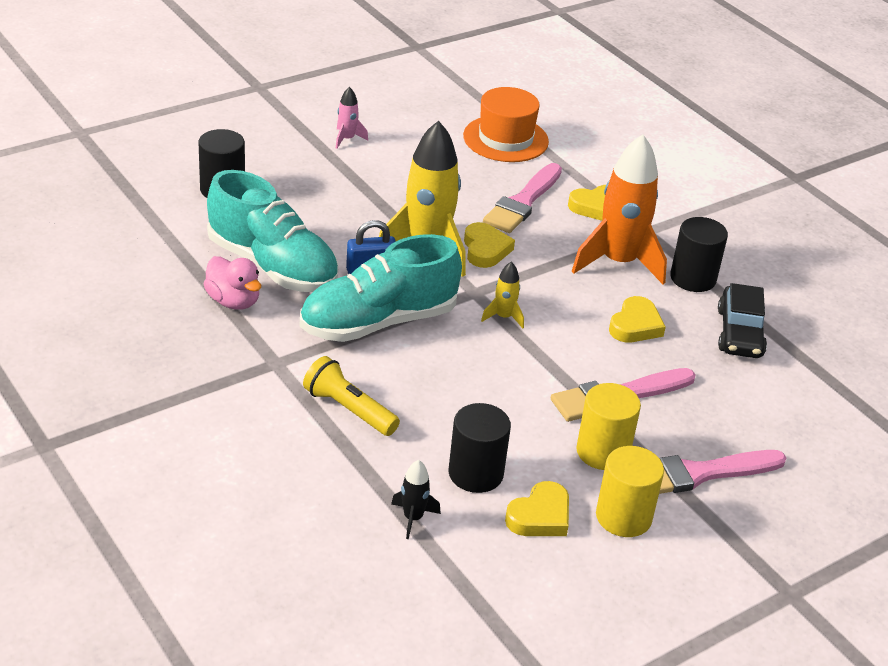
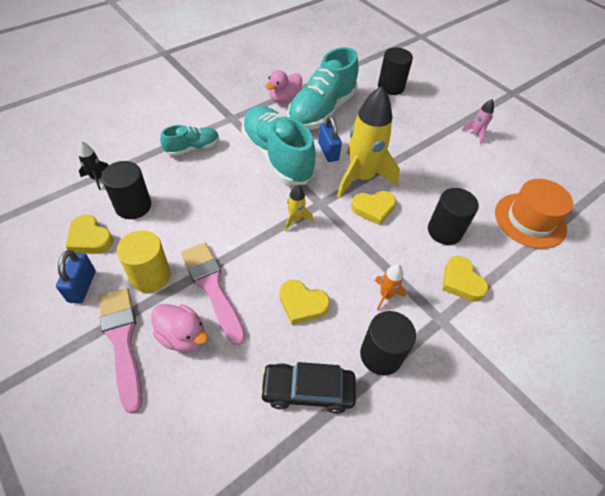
camera: 85 degrees right, 15 degrees up
(349, 410) = (192, 148): yellow flashlight -> turquoise shoe
(523, 202) = (444, 231): pink brush -> black cylinder
(618, 262) = (385, 295): orange rocket -> orange rocket, size x0.44
(623, 517) = (82, 286): yellow cylinder -> blue padlock
(687, 422) = (182, 336): none -> pink duck

